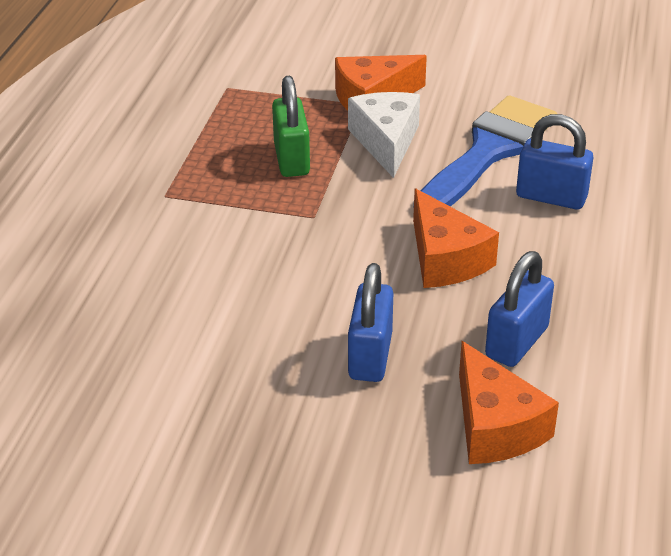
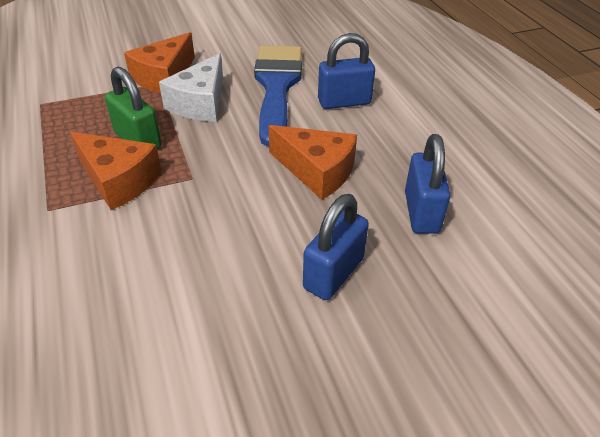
camera: 35 degrees left, 5 degrees up
(370, 356) = (333, 273): blue padlock -> blue padlock turned 60 degrees clockwise
(386, 142) = (200, 103): white cheese -> white cheese turned 120 degrees counterclockwise
(495, 426) = (472, 286): orange cheese -> orange cheese (119, 180)

